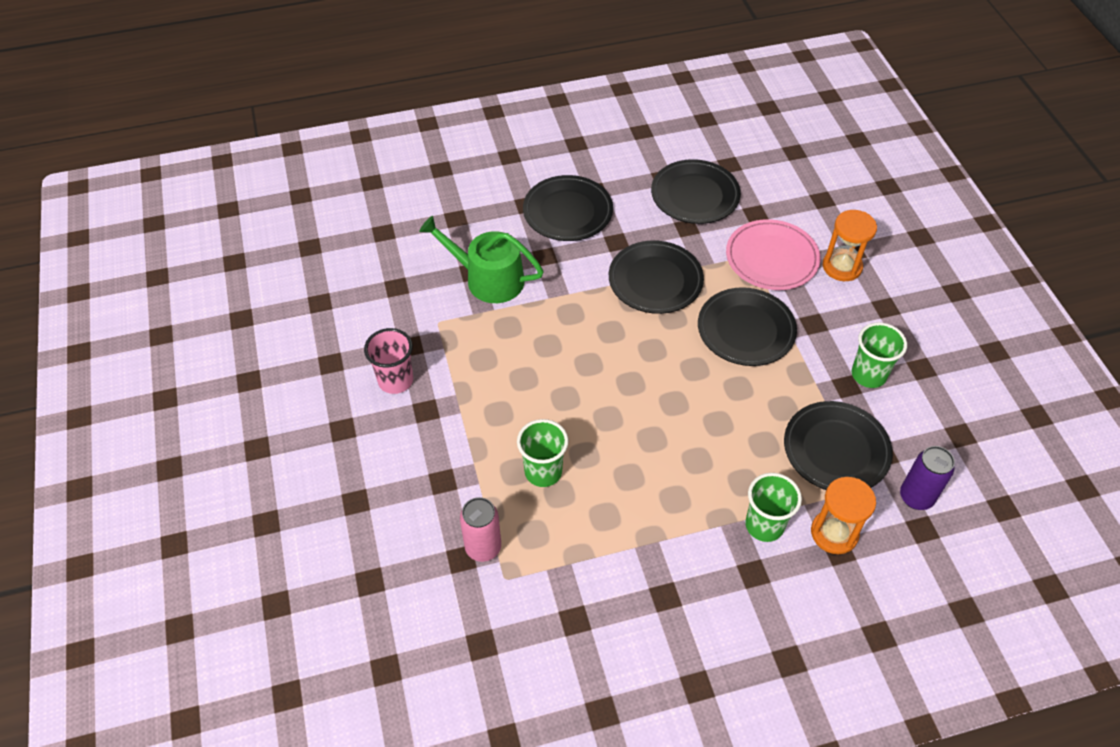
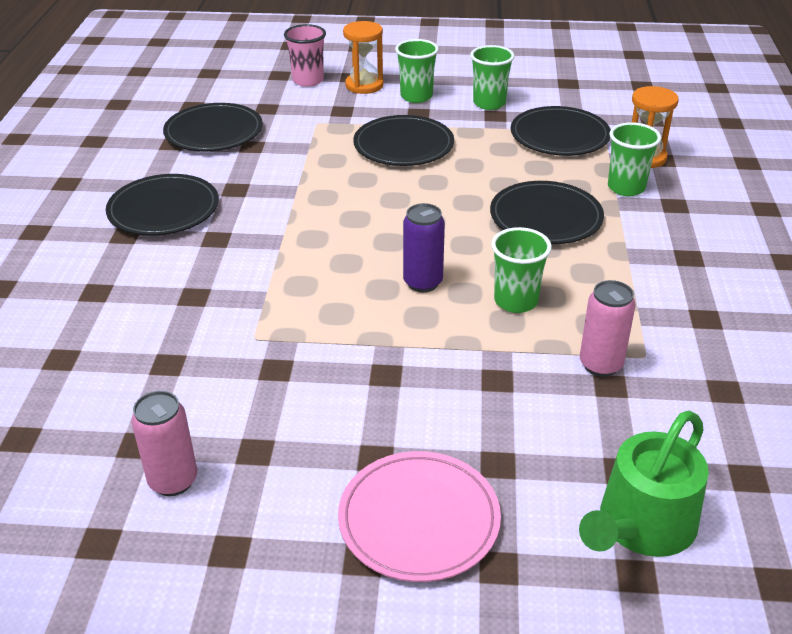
camera: 70 degrees left, 15 degrees down
(295, 332) = (173, 481): none -> pink can
(395, 380) = (324, 392): pink cup -> pink cup (308, 80)
(488, 279) = (216, 286): green watering can -> green watering can (641, 526)
(655, 280) = (306, 178): black plate -> black plate (546, 217)
(772, 258) = (328, 113): pink plate -> pink plate (419, 519)
(845, 313) = (416, 96): none -> green cup
(916, 497) = (621, 115): purple can -> purple can (423, 282)

